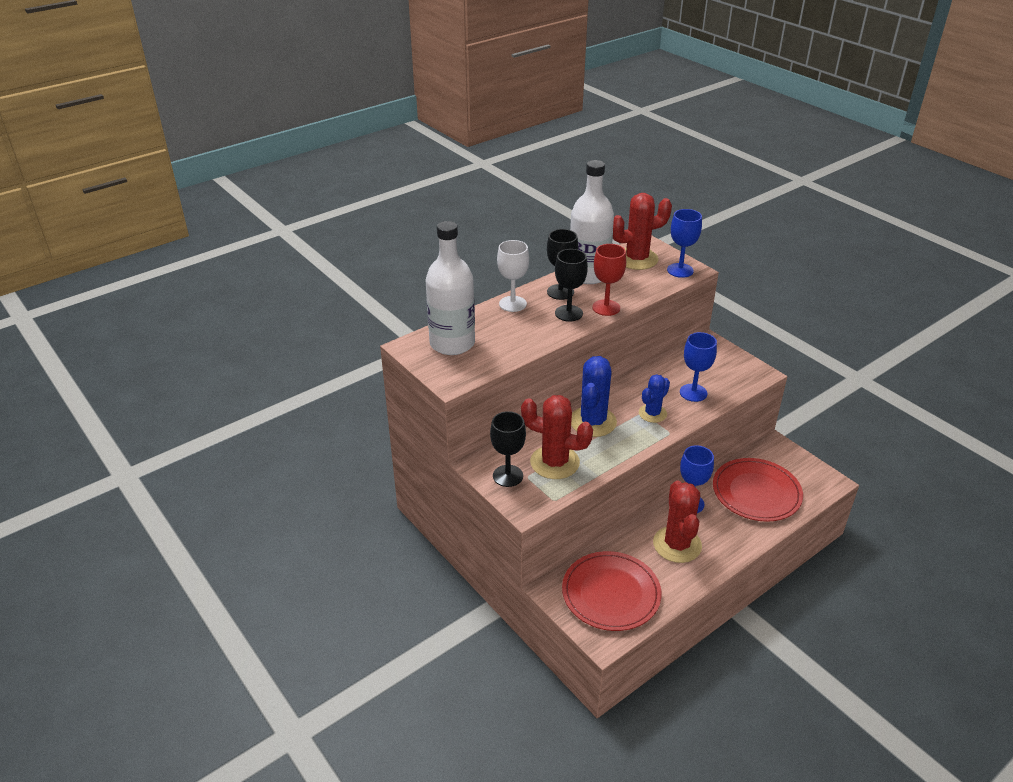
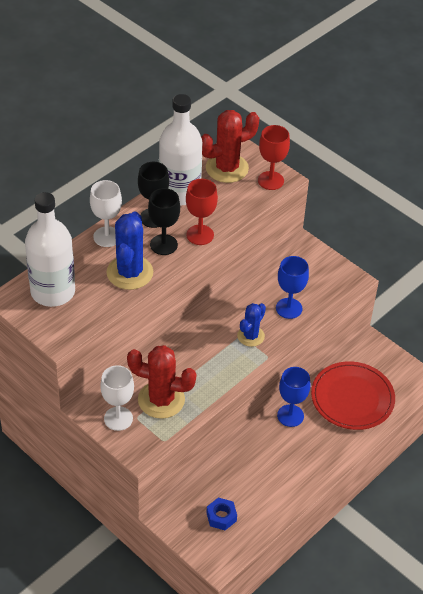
camera: 10 degrees left, 10 degrees up
(508, 476) = (118, 418): black goblet -> white goblet
(593, 422) = (194, 350): blue cactus -> blue cactus (130, 273)
(611, 593) = (221, 517): red plate -> blue nut
(677, 544) = (279, 461): red cactus -> none
(680, 270) = (270, 180): blue goblet -> red goblet

